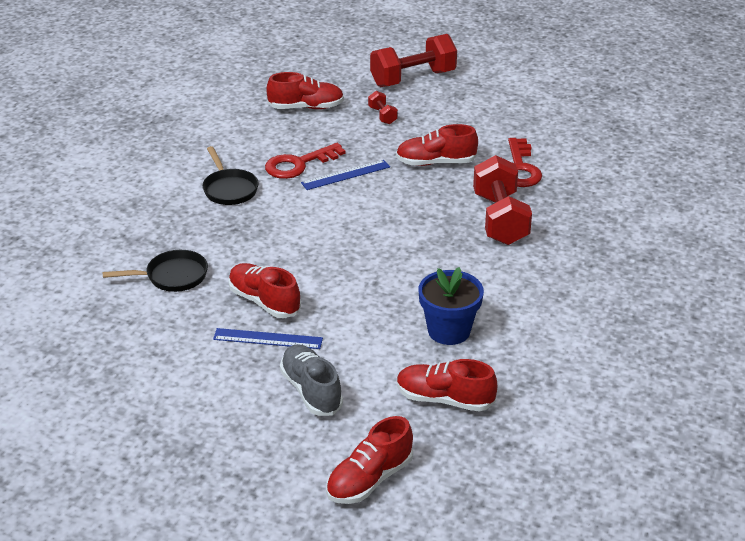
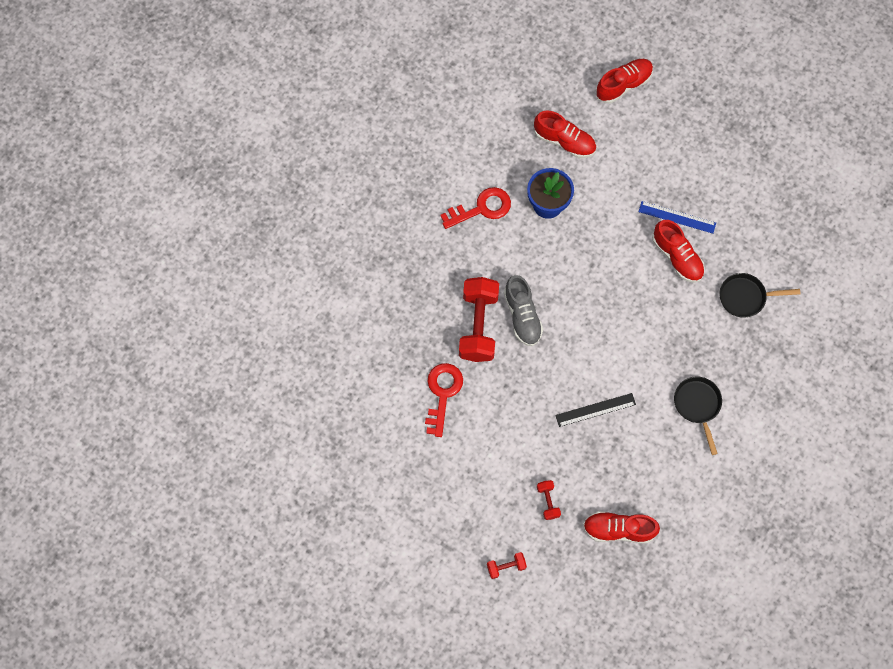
camera: 170 degrees left, 35 degrees up
(298, 164) = (635, 433): red key -> red key (481, 208)
(311, 391) = (651, 163): grey shoe -> grey shoe (522, 316)
(346, 175) = (595, 410): blue ruler -> black ruler
(413, 78) = (506, 567): red dumbbell -> red dumbbell, size x0.45
(435, 162) = (514, 415): red shoe -> none

